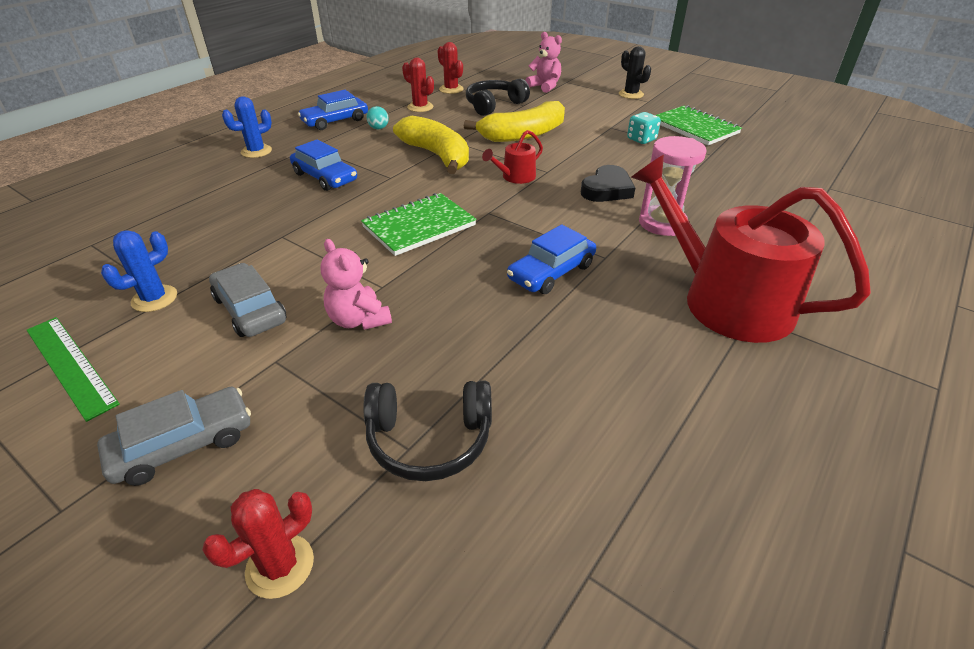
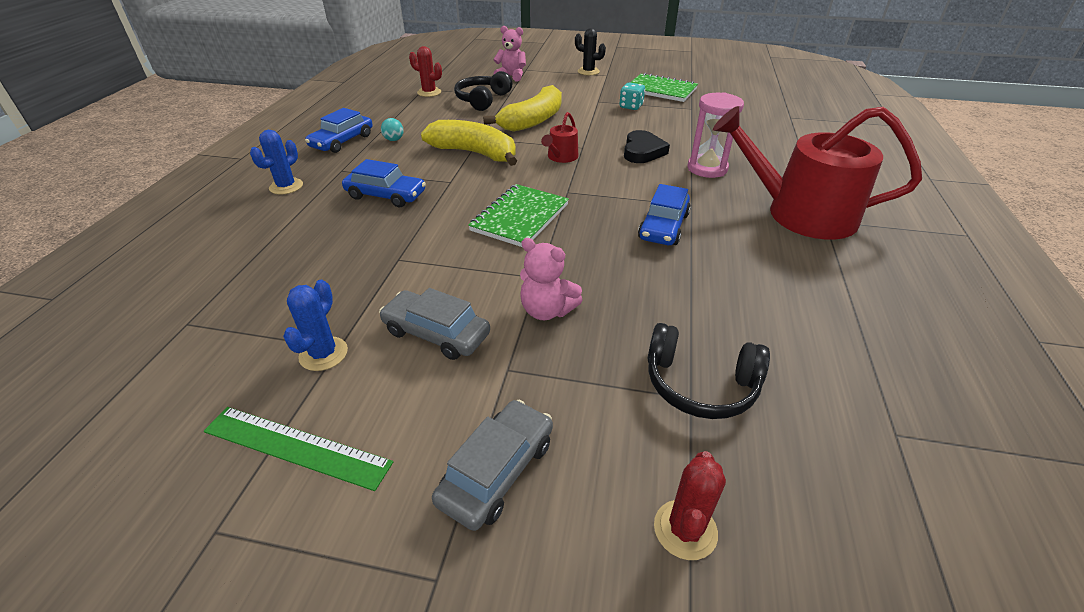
camera: 25 degrees left, 0 degrees up
(420, 107) = (415, 113): red cactus -> none
(429, 440) = (700, 384): black headphones -> black headphones turned 45 degrees clockwise

